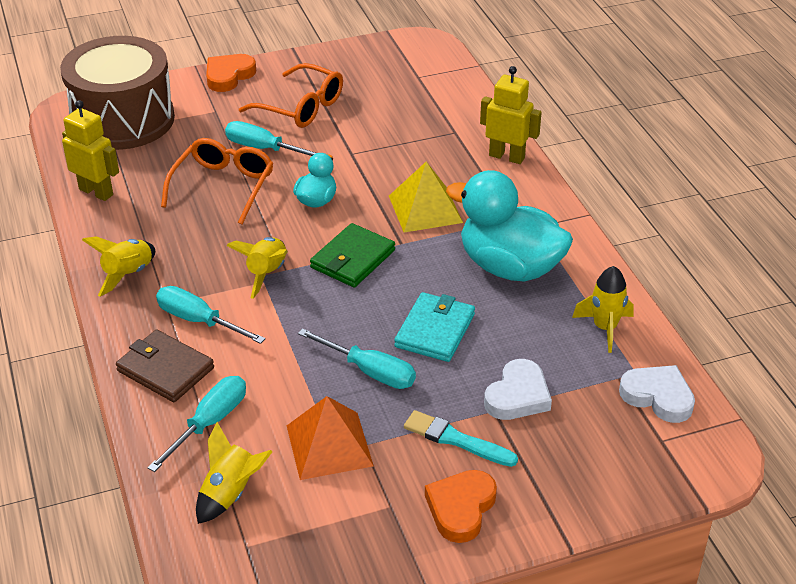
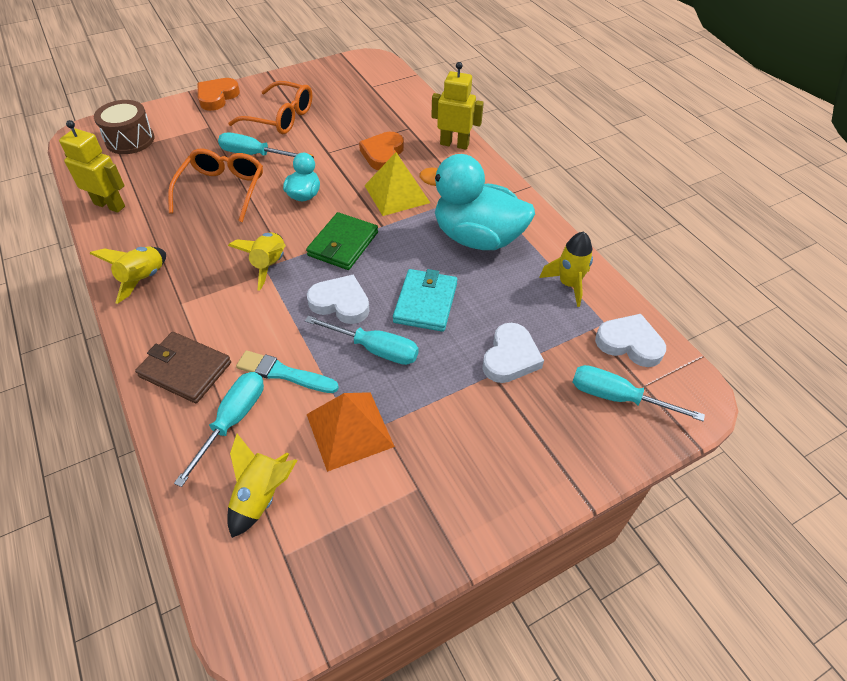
camera: 10 degrees left, 10 degrees up
(123, 119) = (130, 140): brown drum -> brown drum, size x0.54
(198, 321) = (212, 317): turquoise screwdriver -> turquoise screwdriver (617, 397)
(340, 321) = (340, 303): none -> white heart
(456, 440) = (465, 409): turquoise brush -> turquoise brush (284, 373)
(461, 508) = (484, 481): orange heart -> orange heart (383, 154)

